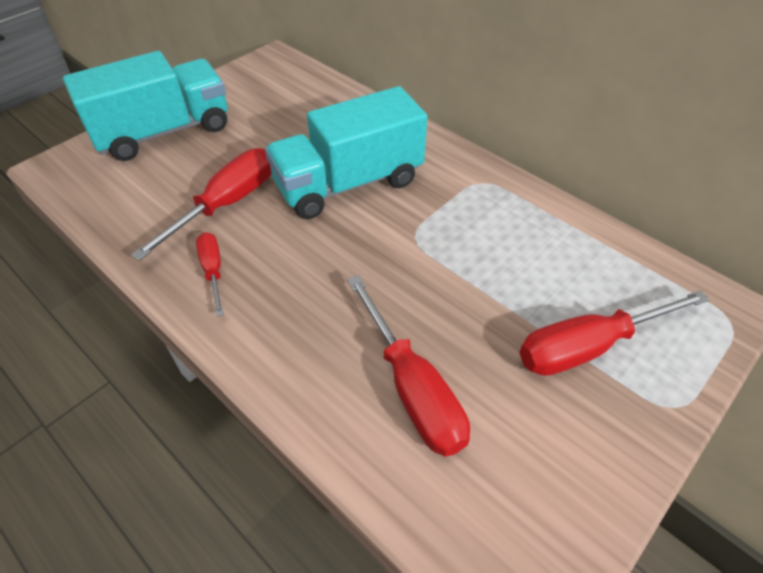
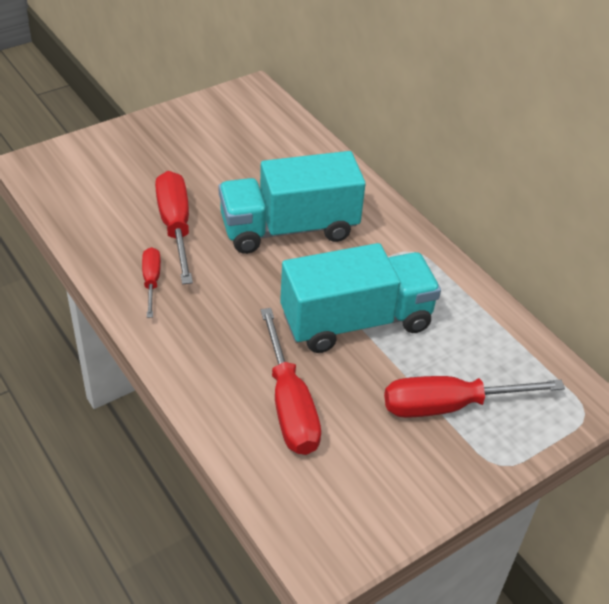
camera: 10 degrees right, 5 degrees down
(164, 132) = (133, 148): turquoise truck -> turquoise truck (356, 321)
(226, 204) = (175, 226): red screwdriver -> red screwdriver turned 60 degrees counterclockwise

